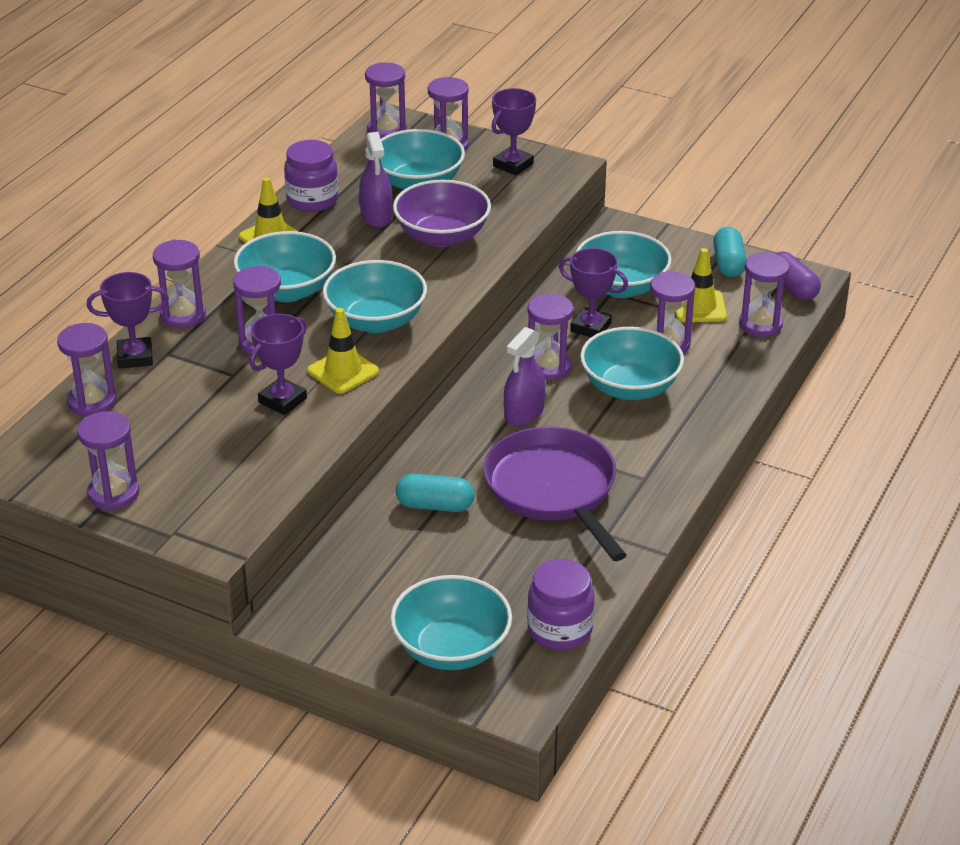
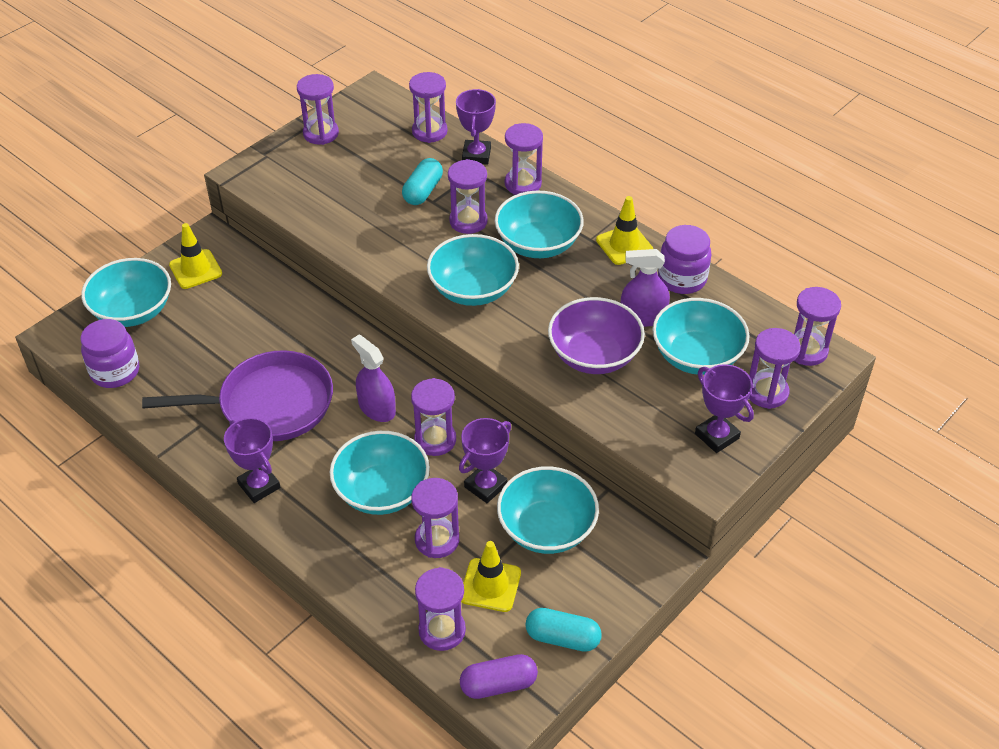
camera: 105 degrees right, 10 degrees up
(282, 400) = (387, 223): purple trophy -> purple trophy (259, 486)
(343, 371) = (410, 260): yellow traffic cone -> yellow traffic cone (195, 269)
(435, 505) = (286, 330): turquoise capsule -> turquoise capsule (423, 191)

